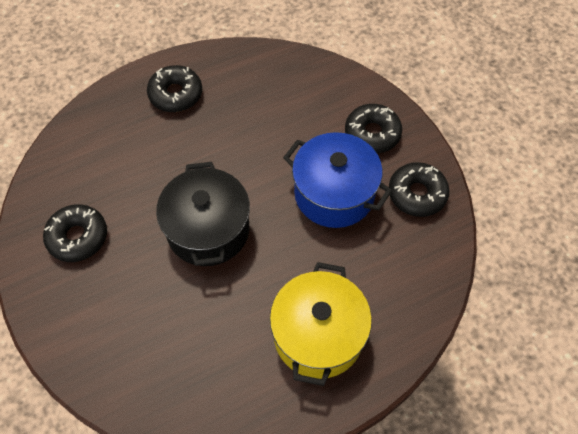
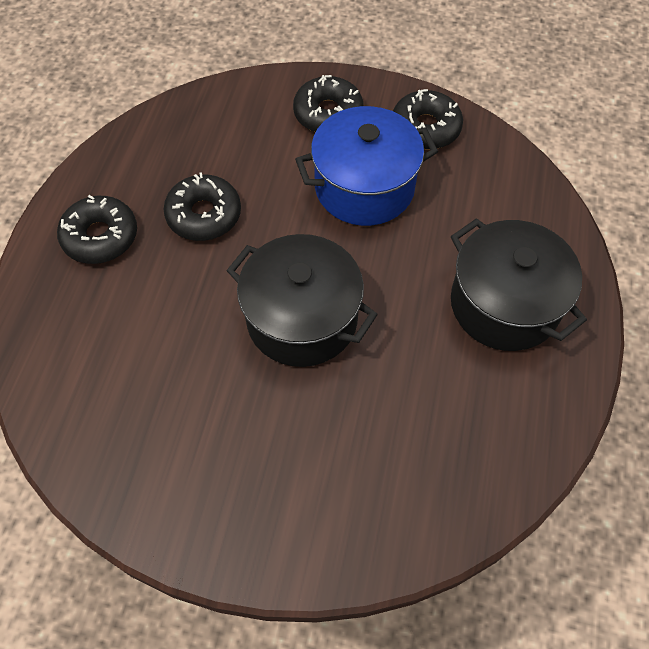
camera: 50 degrees left, 0 degrees up
(78, 237) = (186, 453): black donut -> black donut (204, 215)
(318, 335) = (504, 304): yellow pot -> black pot

